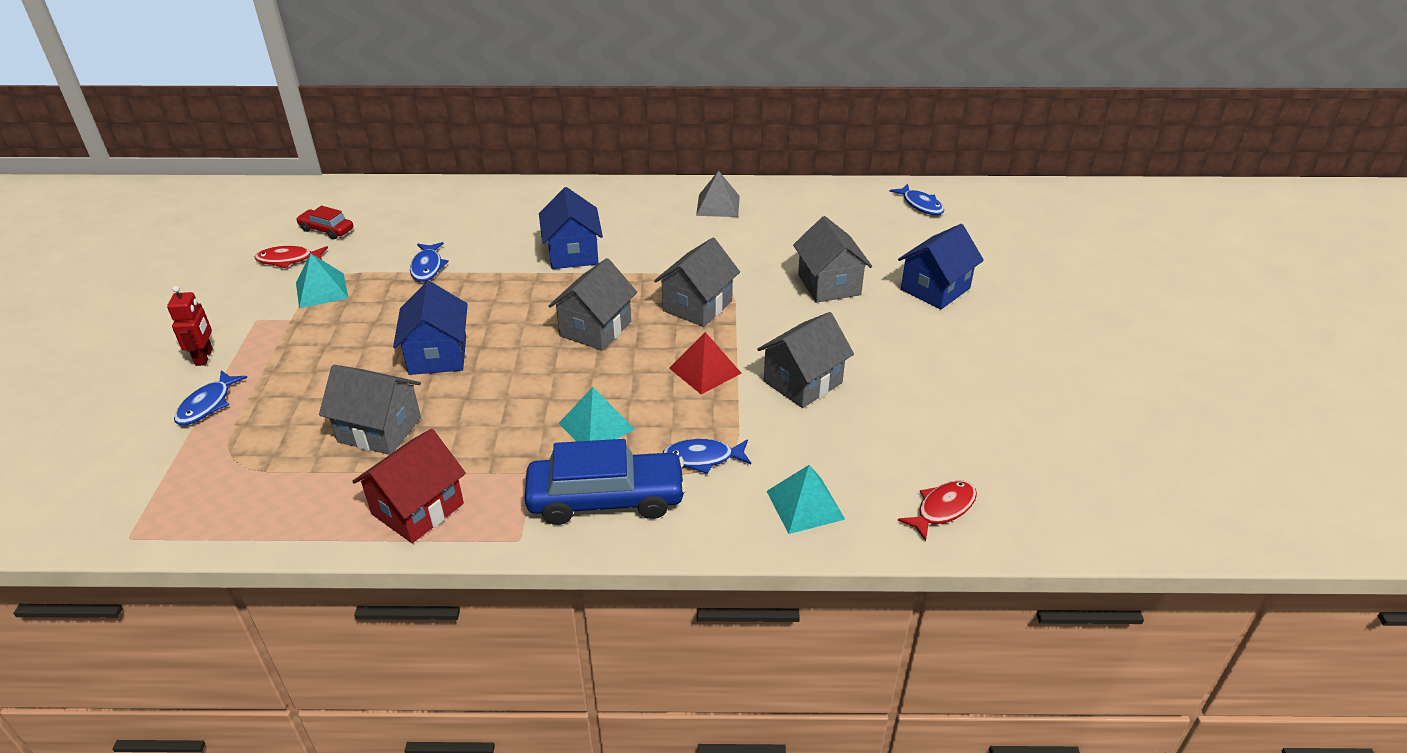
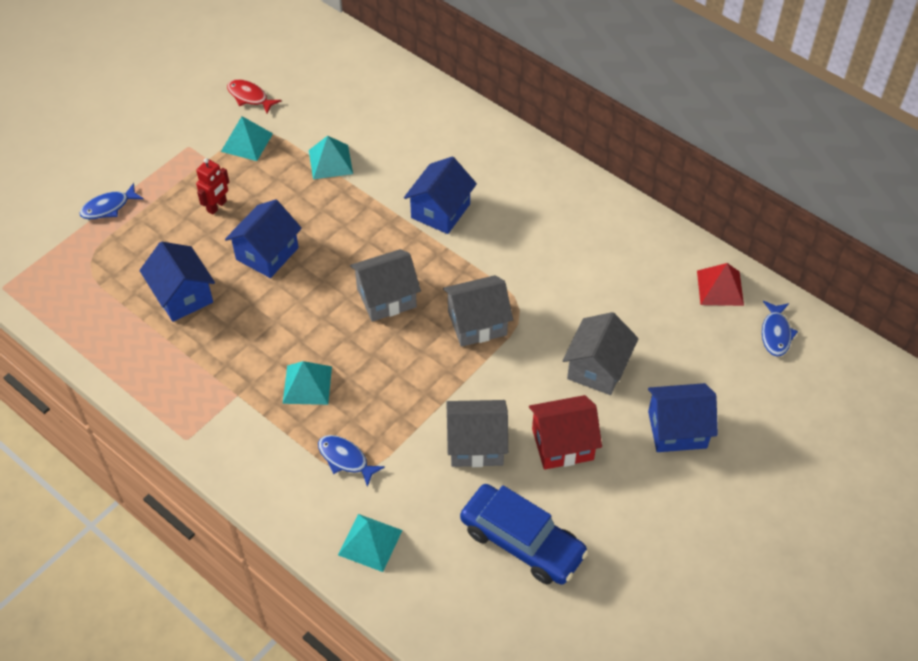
camera: 40 degrees right, 15 degrees up
(204, 357) = (135, 162): red robot -> red robot (217, 206)
(326, 230) = (297, 79): red car -> none
(379, 430) = (182, 296): grey house -> blue house
(417, 509) = (153, 375): red house -> red house (562, 444)
(427, 267) = (330, 162): blue fish -> turquoise pyramid
(606, 499) = (259, 446): blue car -> blue car (522, 542)
(705, 370) = (421, 387): red pyramid -> red pyramid (720, 288)
(718, 205) = (601, 227): grey pyramid -> none
(942, 509) = (452, 613): red fish -> none

